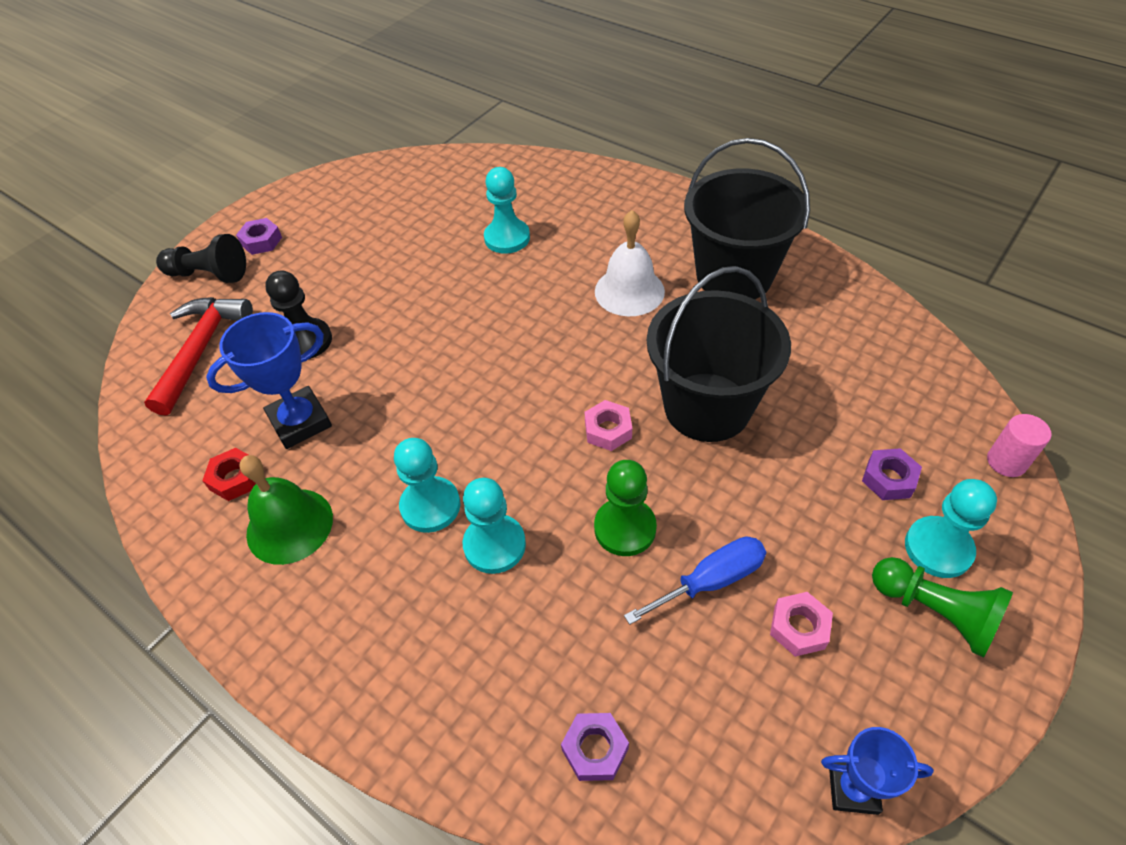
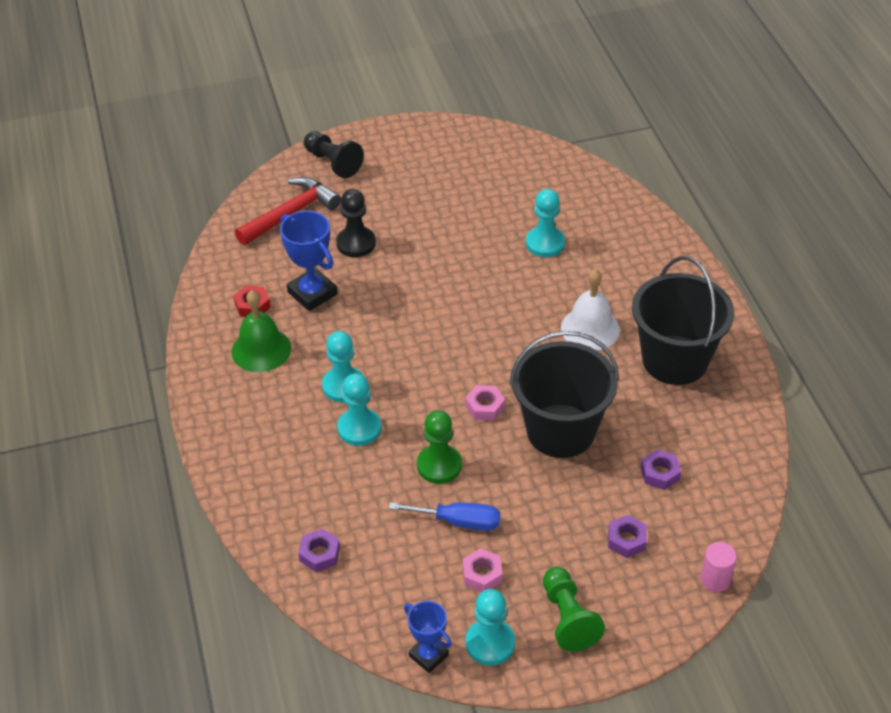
camera: 35 degrees right, 5 degrees down
(261, 241) = (383, 156): purple nut -> purple nut (660, 473)
(300, 422) = (312, 293): blue trophy -> blue trophy turned 45 degrees clockwise
(938, 548) = (610, 592): turquoise pawn -> turquoise pawn (490, 643)

